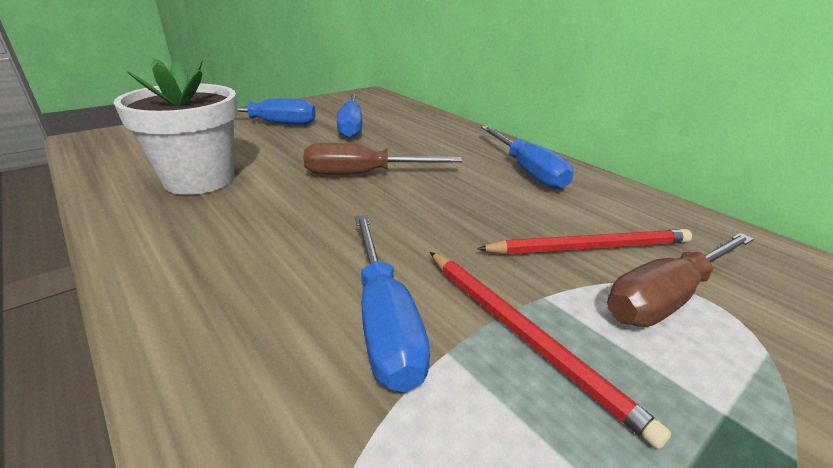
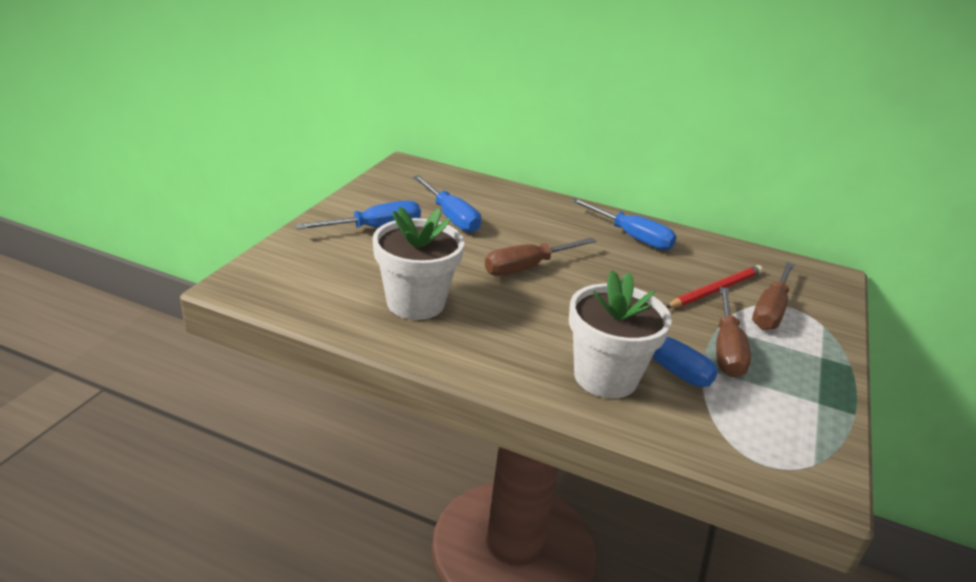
camera: 30 degrees left, 0 degrees up
(272, 317) = (605, 377): none -> white flower pot
(524, 335) = (726, 349): red pencil -> brown screwdriver

